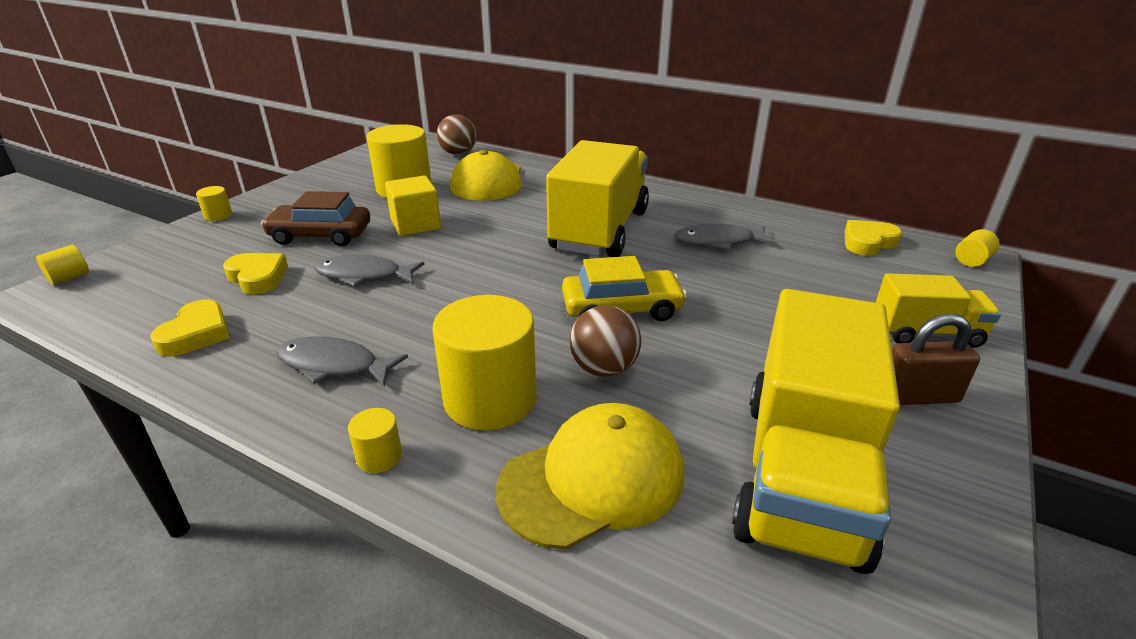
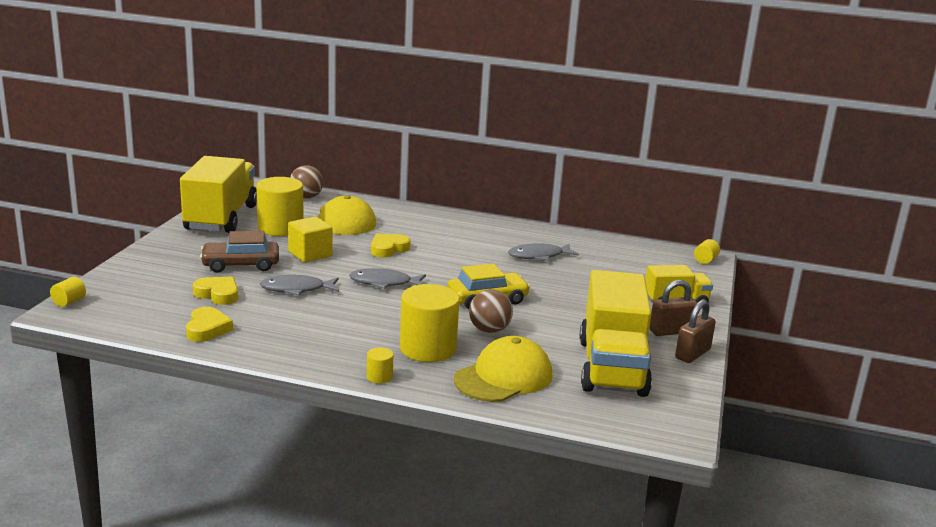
camera: 15 degrees left, 10 degrees down
(218, 216) = (142, 254): yellow cylinder -> none
(334, 365) = (317, 339): grey fish -> grey fish (384, 283)
(600, 230) = (452, 252): yellow truck -> yellow truck (221, 218)
(868, 242) = (639, 252): yellow heart -> yellow heart (388, 249)
(962, 455) = (692, 354): none -> brown padlock

